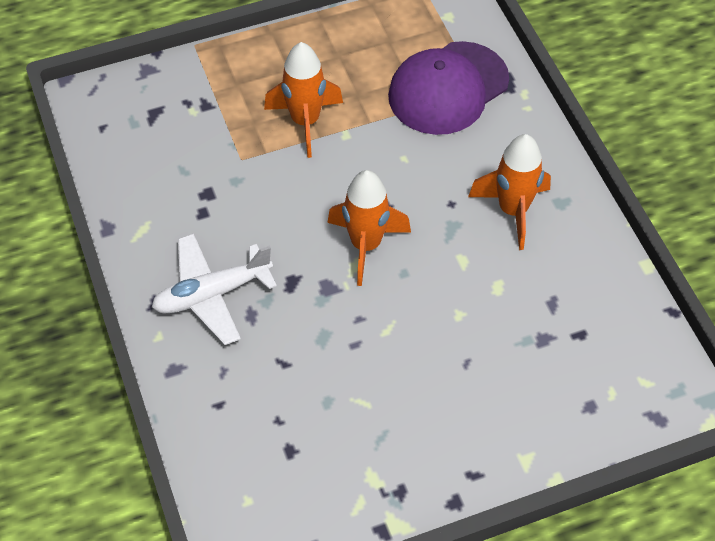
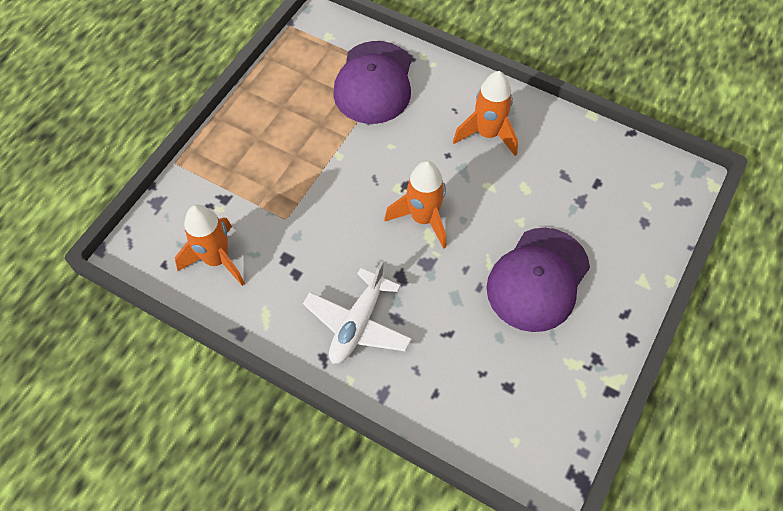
camera: 40 degrees left, 5 degrees up
(305, 122) = (304, 164): orange rocket -> orange rocket (217, 259)
(419, 379) = (538, 279): none -> purple cap

